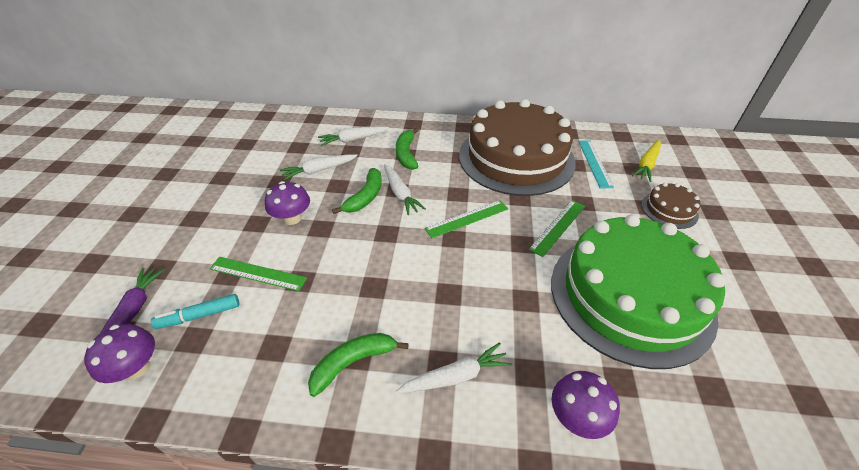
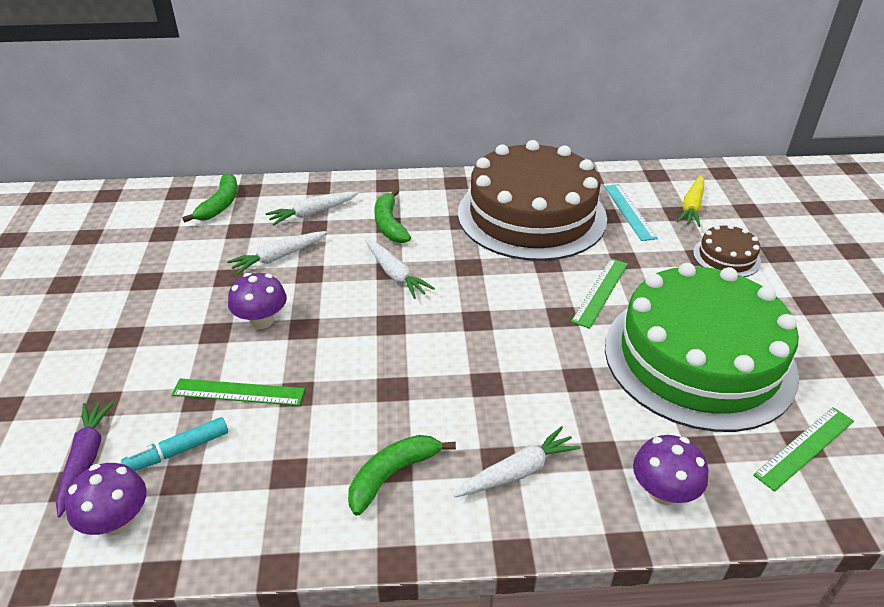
camera: 10 degrees left, 5 degrees down
(365, 197) = (351, 283): green banana -> green banana (220, 205)
(467, 219) = (488, 295): green ruler -> green ruler (805, 447)

